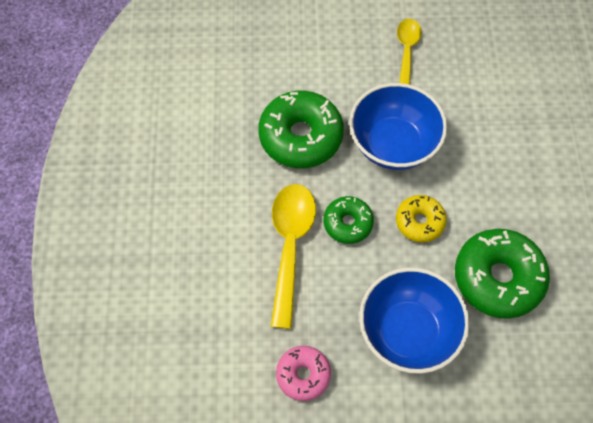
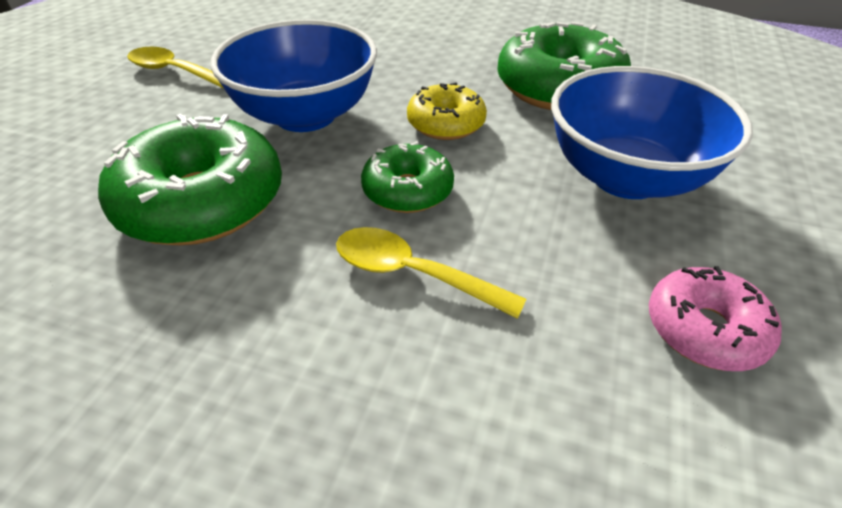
camera: 70 degrees left, 20 degrees down
(290, 246) = (412, 273): yellow spoon -> yellow spoon, size x0.62

